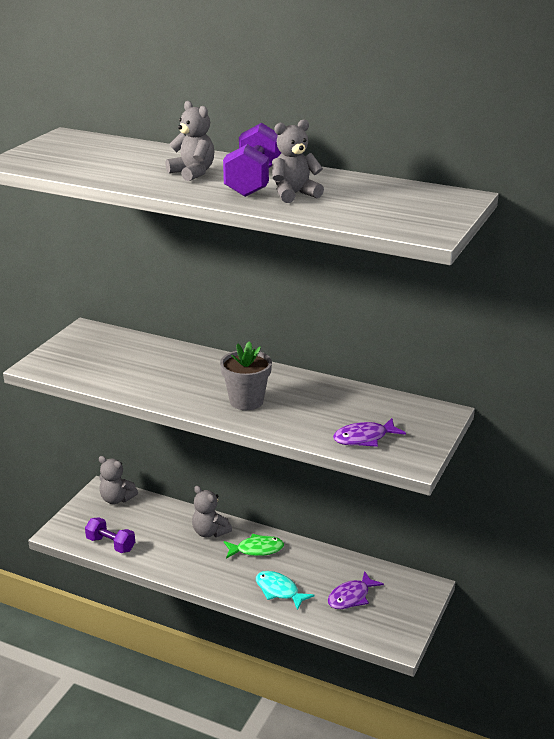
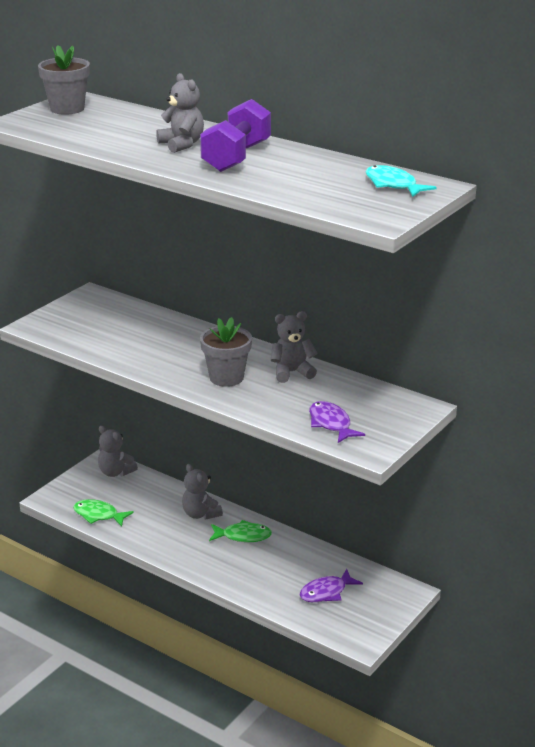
camera: 10 degrees right, 0 degrees up
(60, 146) = (67, 109): none -> grey flower pot
(111, 544) = (98, 515): purple dumbbell -> green fish
(279, 591) = (254, 578): turquoise fish -> turquoise fish (393, 185)
(294, 194) = (269, 173): grey teddy bear -> grey teddy bear (292, 372)
(364, 438) = (331, 424): purple fish -> purple fish turned 75 degrees clockwise

